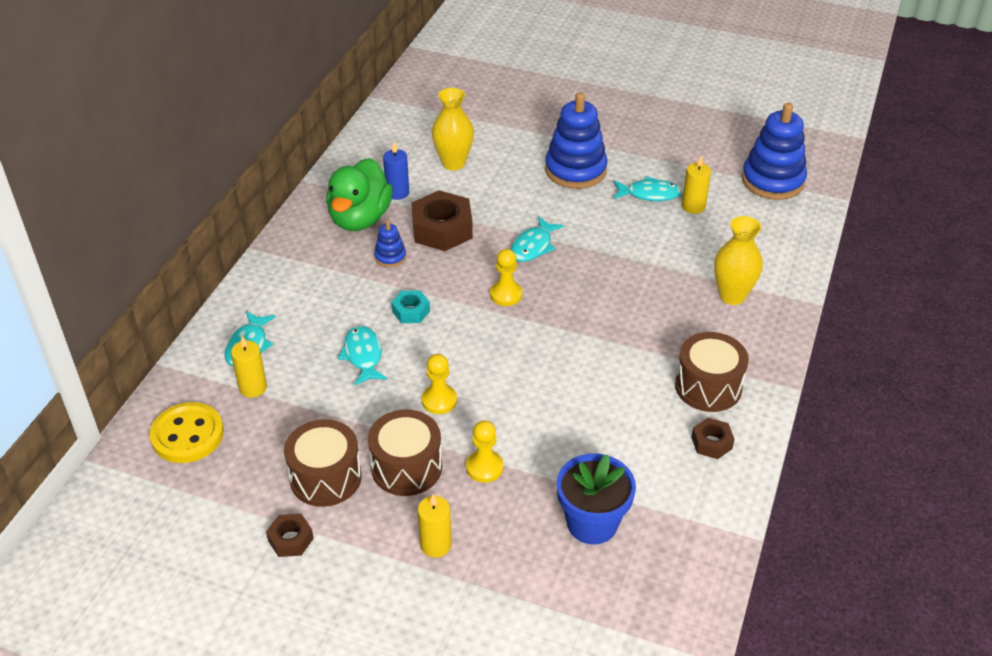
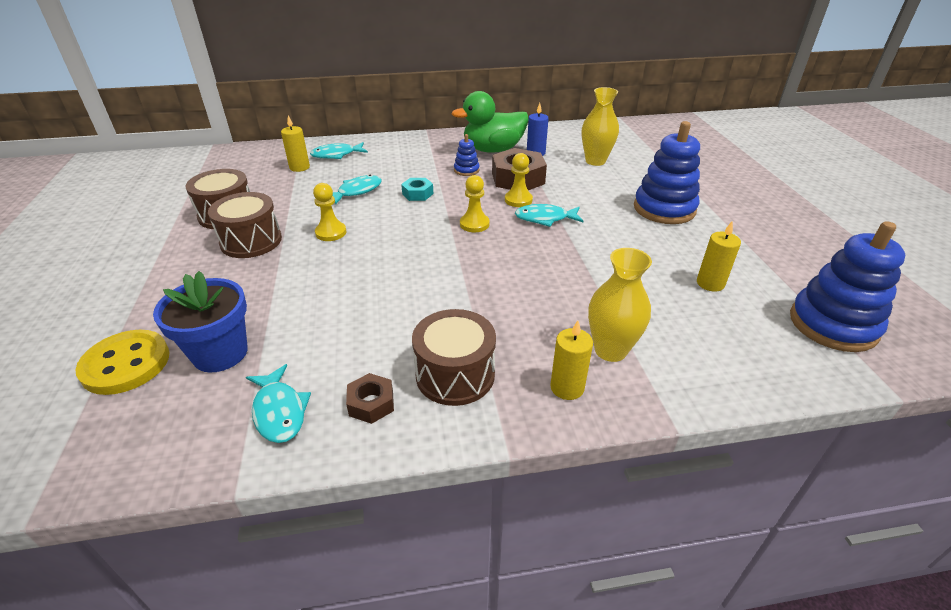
camera: 60 degrees right, 5 degrees down
(187, 435) = (246, 162): yellow button -> yellow button (126, 364)
(290, 539) = (162, 221): brown nut -> none
(436, 545) = (171, 278): yellow candle -> yellow candle (567, 387)
(484, 467) = (267, 274): yellow pawn -> yellow pawn (518, 200)
(649, 194) = (690, 253): turquoise fish -> turquoise fish (279, 411)

